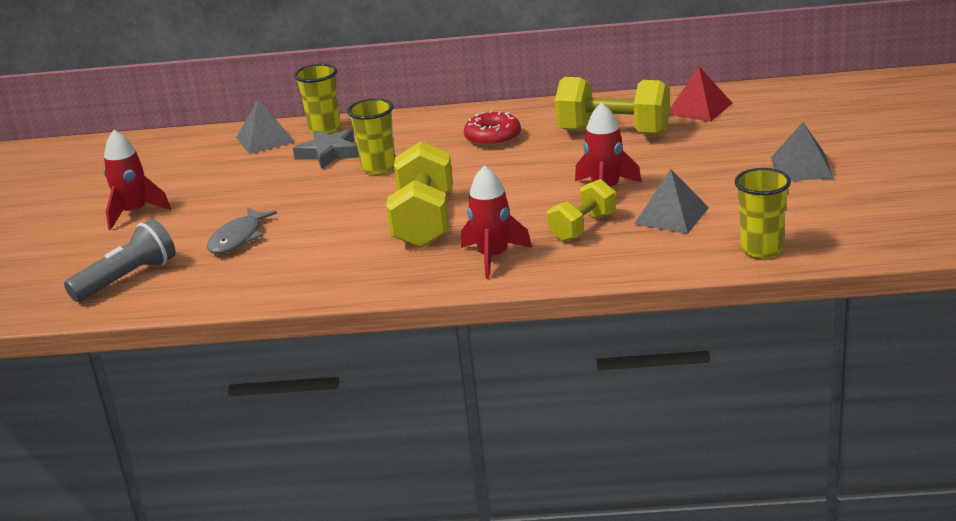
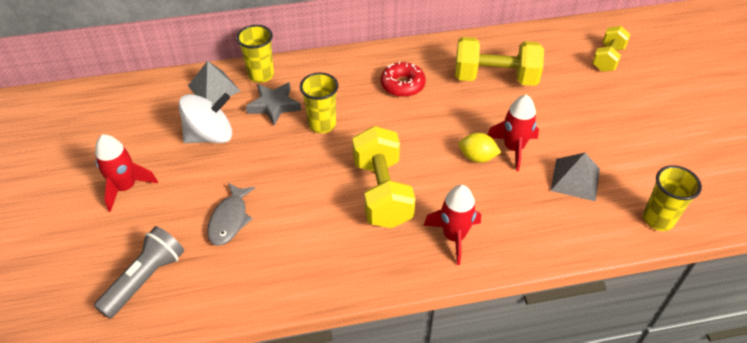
camera: 15 degrees left, 20 degrees up
(244, 176) = (210, 136): none -> white spinning top
(555, 196) = (477, 157): none -> yellow lemon
(582, 227) = (512, 196): yellow dumbbell -> yellow dumbbell (607, 58)
(699, 108) = (549, 49): red pyramid -> none
(801, 167) = (650, 118): grey pyramid -> none

